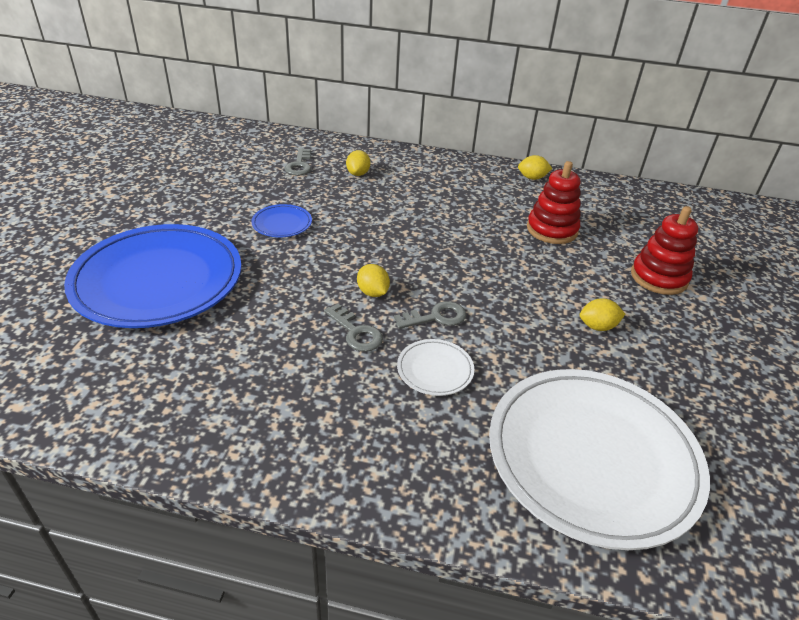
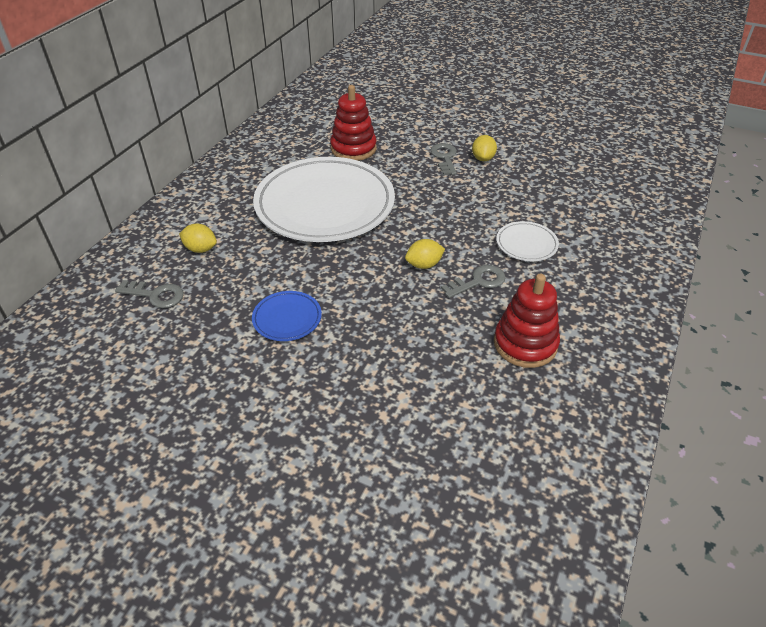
camera: 75 degrees left, 5 degrees up
(158, 281) = (375, 428): blue plate -> none
(436, 317) = (463, 233): grey key -> grey key (444, 157)
(532, 178) = (263, 139): yellow lemon -> none
(592, 458) = (607, 192): white plate -> white plate (325, 205)
(659, 277) = (430, 118): red stacking toy -> red stacking toy (525, 344)

